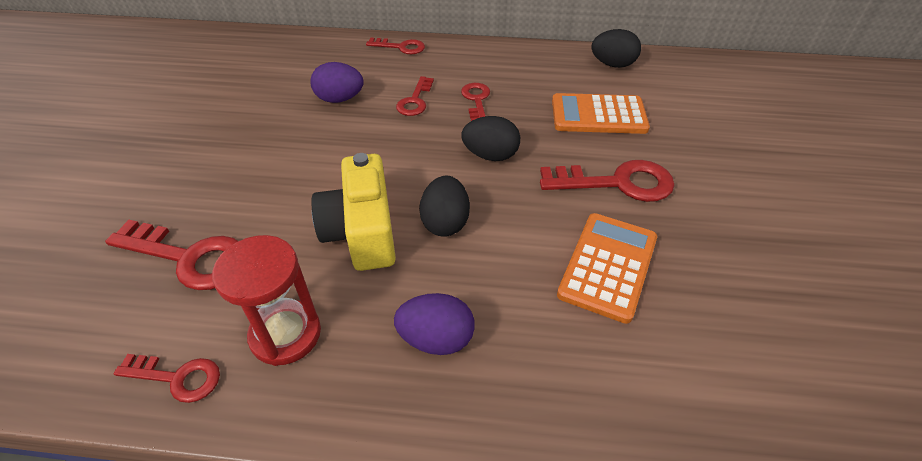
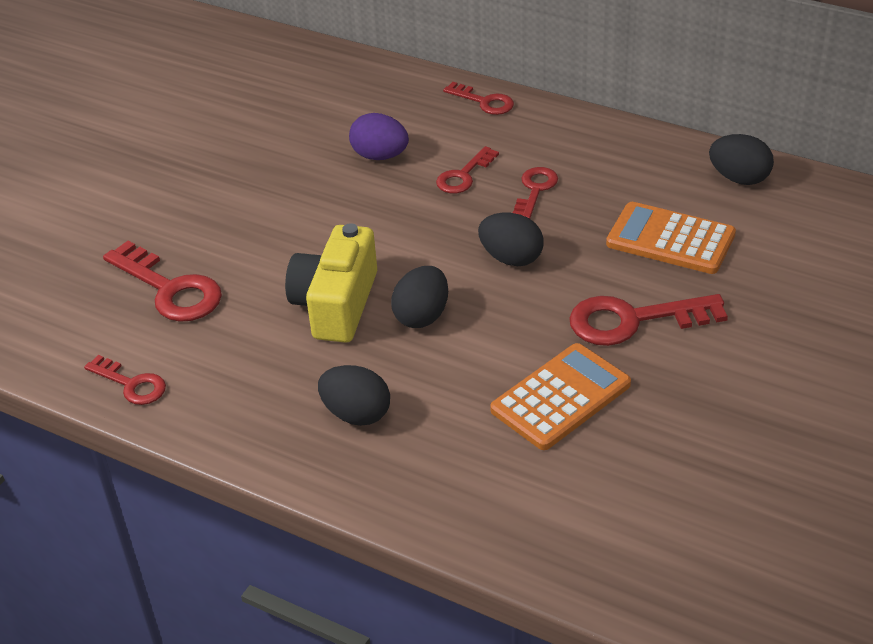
camera: 25 degrees right, 5 degrees down
(285, 334) = (229, 375): red hourglass -> none
(436, 339) = (356, 414): purple egg -> black egg
(617, 183) = (633, 320): red key -> red key turned 150 degrees clockwise

